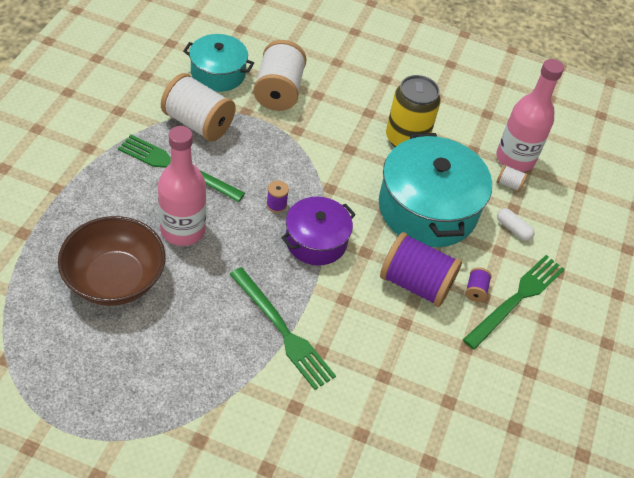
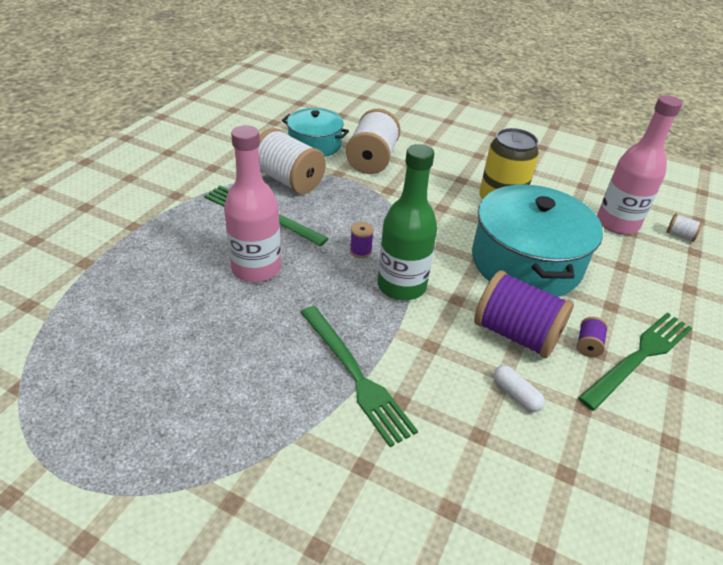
camera: 10 degrees right, 10 degrees down
(115, 279) = (170, 311): brown bowl -> none
(316, 241) = (401, 286): purple pot -> green bottle
(509, 184) = (614, 245): white spool -> white spool (680, 235)
(513, 229) = (624, 286): white capsule -> white capsule (515, 394)

